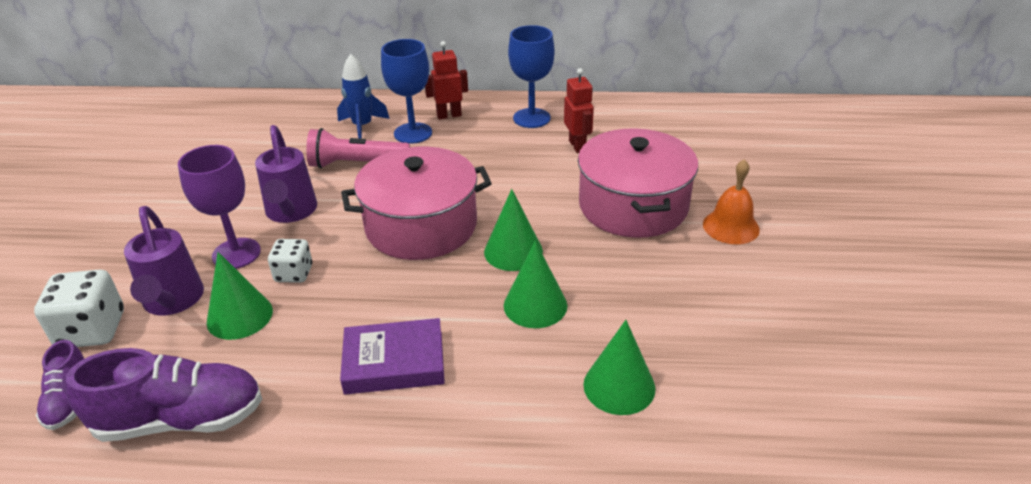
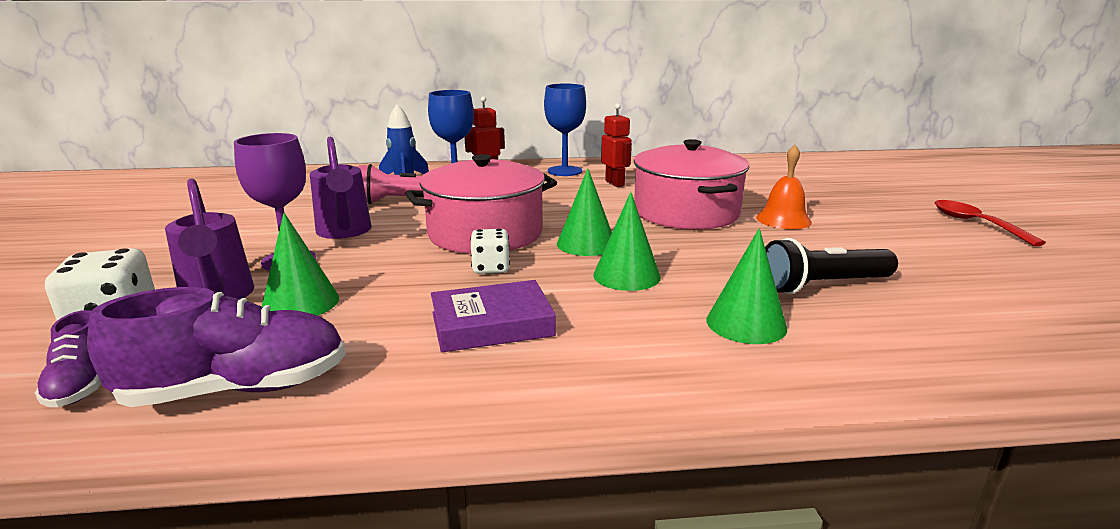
camera: 10 degrees left, 15 degrees down
(294, 273) = (357, 270): white dice -> white dice (491, 268)
(718, 339) = (823, 285): none -> black flashlight
(940, 252) = (976, 224): none -> red spoon

